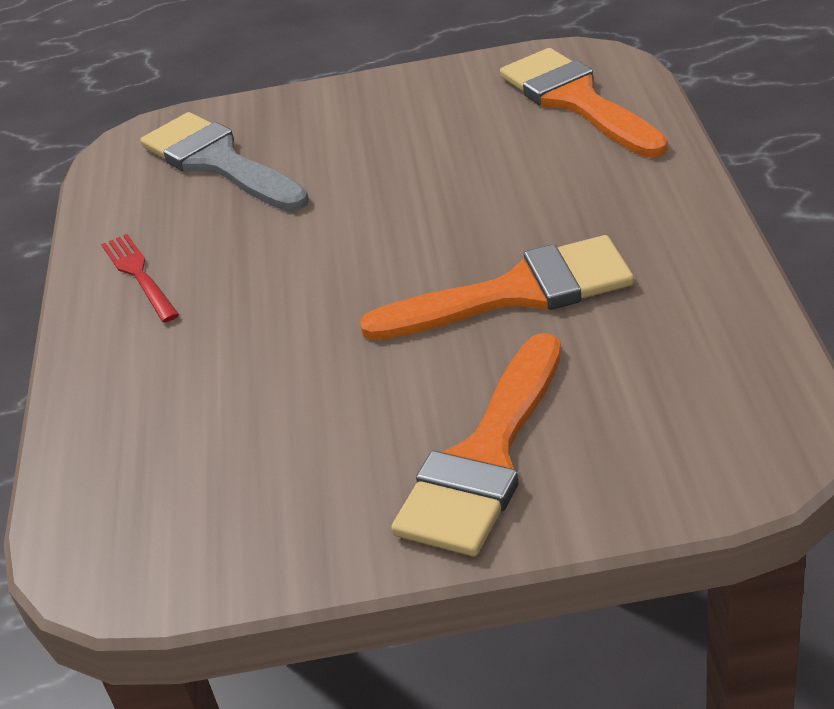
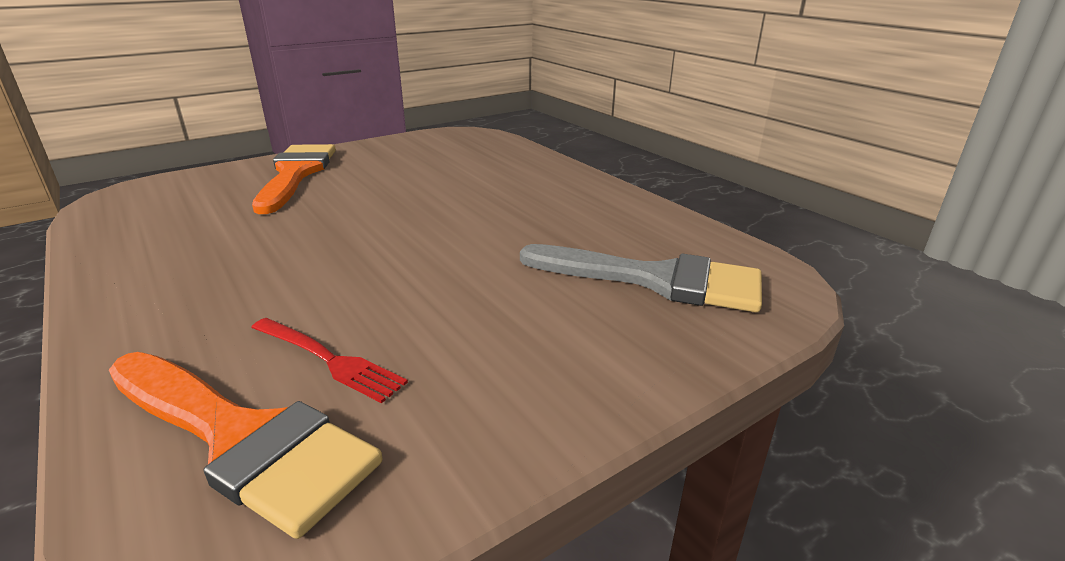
camera: 145 degrees right, 10 degrees down
(139, 275) = (598, 204): red fork -> red fork (329, 360)
(517, 292) = (292, 233): orange brush -> none

